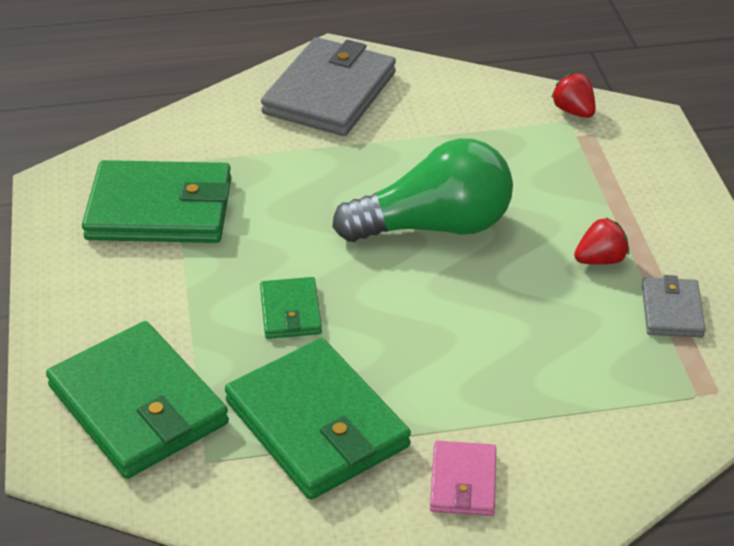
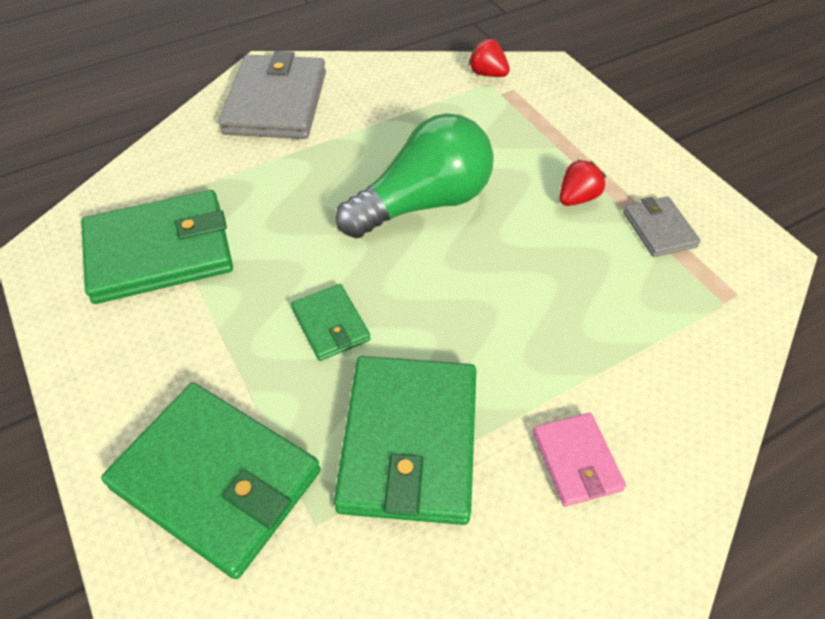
camera: 20 degrees left, 10 degrees up
(317, 424) = (409, 442): green wallet -> green wallet turned 60 degrees clockwise

